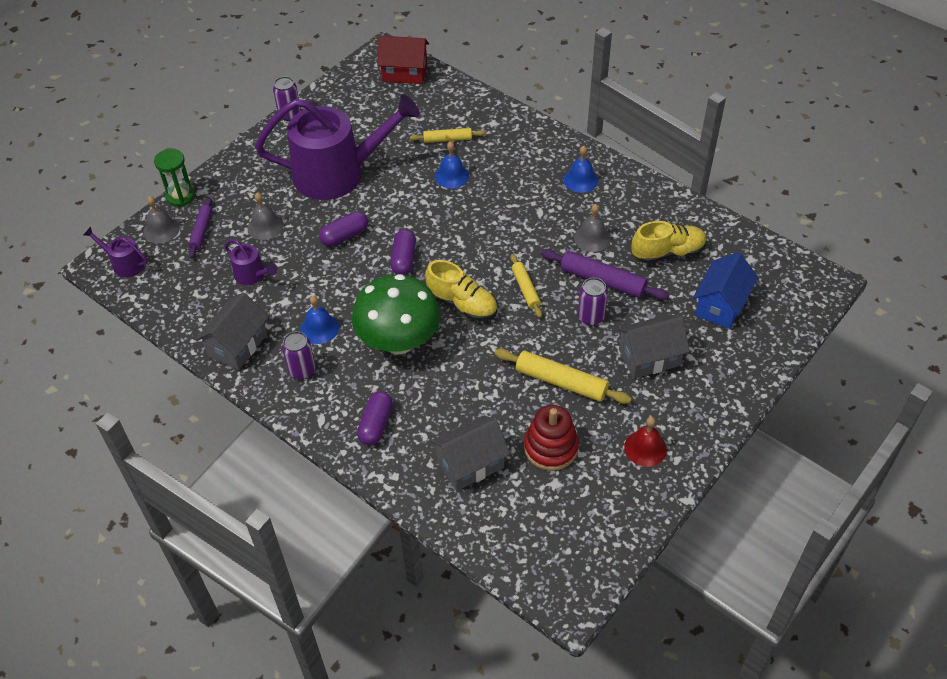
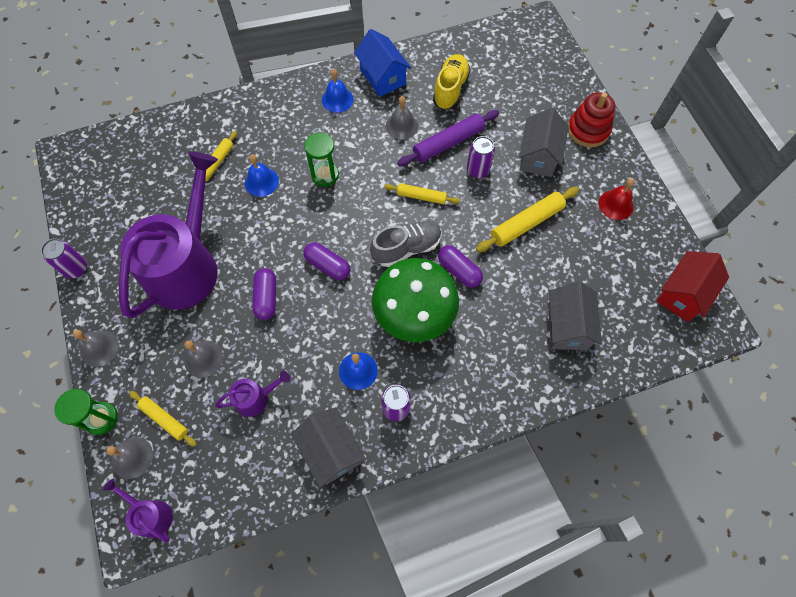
camera: 60 degrees left, 15 degrees up
(124, 264) = (151, 515): purple watering can -> purple watering can turned 75 degrees clockwise
(201, 231) = (164, 419): purple rolling pin -> yellow rolling pin
(234, 164) = (99, 348): none -> grey bell
(376, 424) = (489, 376): purple capsule -> purple capsule (459, 270)
(404, 73) = (107, 151): red house -> red house (682, 294)
(462, 304) = (406, 248): yellow shoe -> grey shoe
(493, 212) = (325, 175): none -> green hourglass
(550, 447) = (582, 263): red stacking toy -> red stacking toy (588, 130)
(721, 305) = (519, 88): blue house -> blue house (382, 77)

